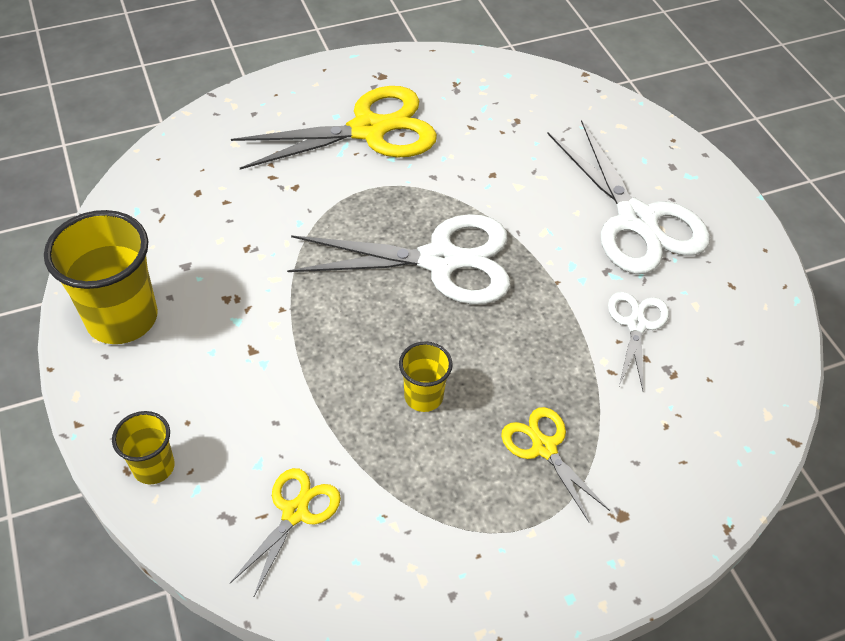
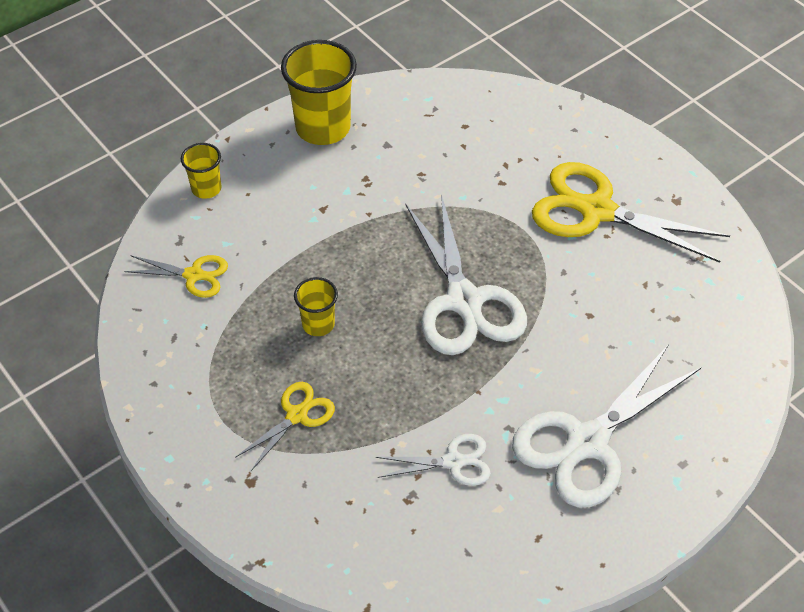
camera: 75 degrees right, 0 degrees up
(368, 130) = (597, 211): yellow scissors -> yellow scissors turned 150 degrees clockwise

